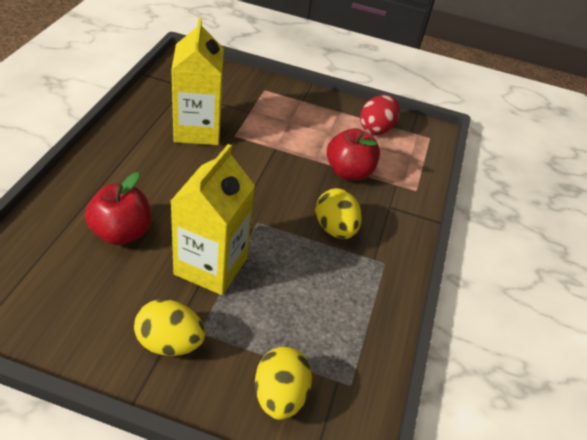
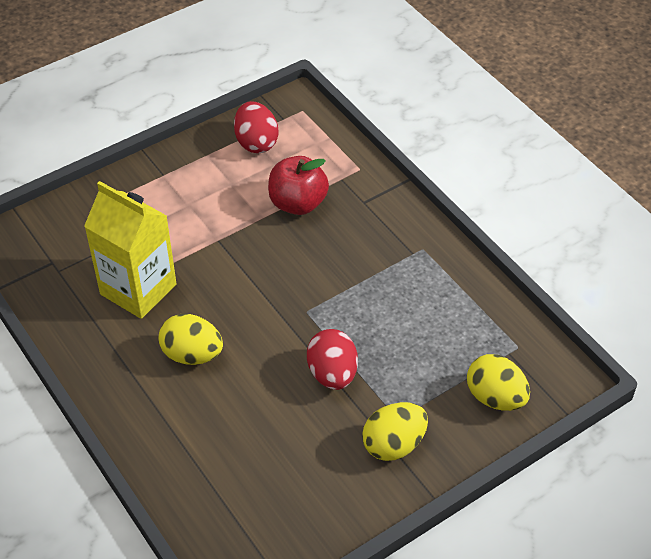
camera: 45 degrees left, 5 degrees up
(121, 232) = (239, 422): red apple -> none
(211, 266) = (332, 374): yellow carton -> red egg
(335, 229) = (359, 258): yellow egg -> yellow egg (192, 354)

